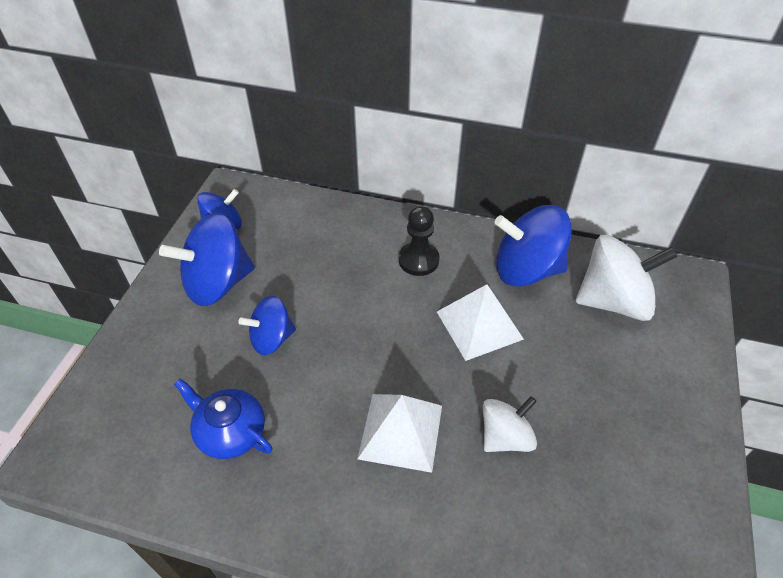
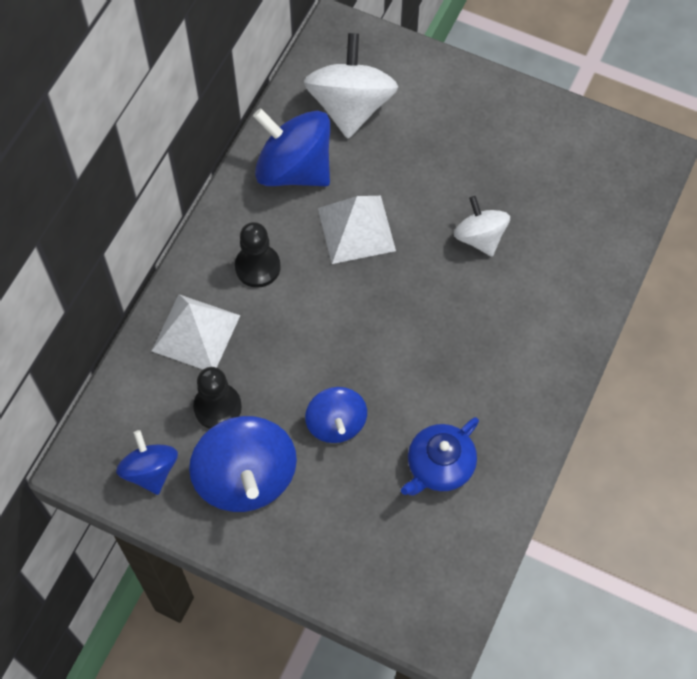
camera: 80 degrees left, 15 degrees up
(281, 255) = (217, 407): none -> black pawn
(400, 431) = (462, 319): white pyramid -> white pyramid (196, 333)
(526, 270) = (294, 169): blue spinning top -> blue spinning top turned 105 degrees clockwise

